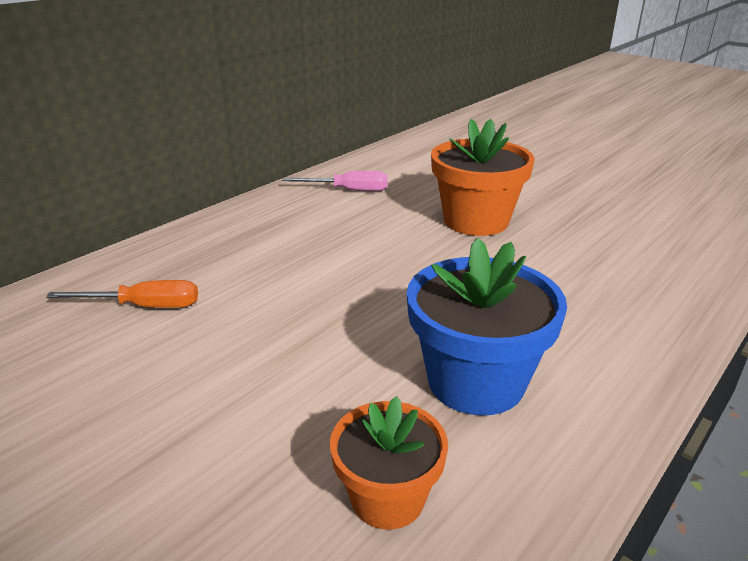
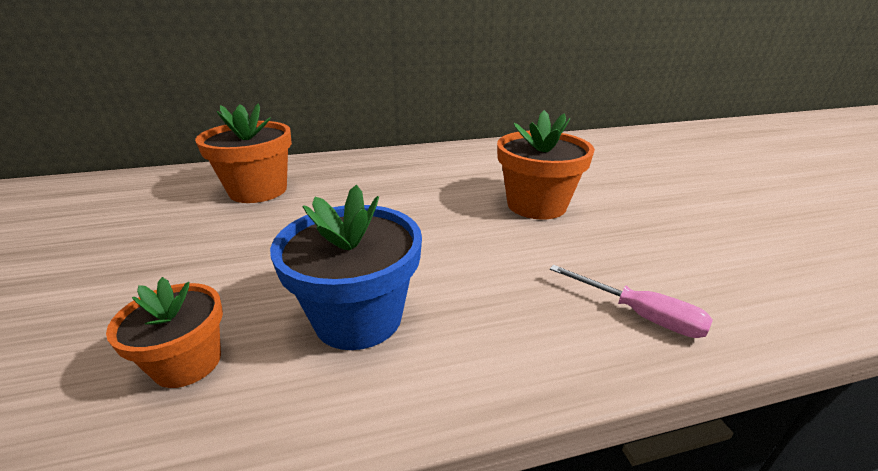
camera: 35 degrees right, 0 degrees up
(144, 306) = (258, 190): orange screwdriver -> orange flower pot
(349, 190) = (471, 159): pink screwdriver -> pink screwdriver (640, 315)

